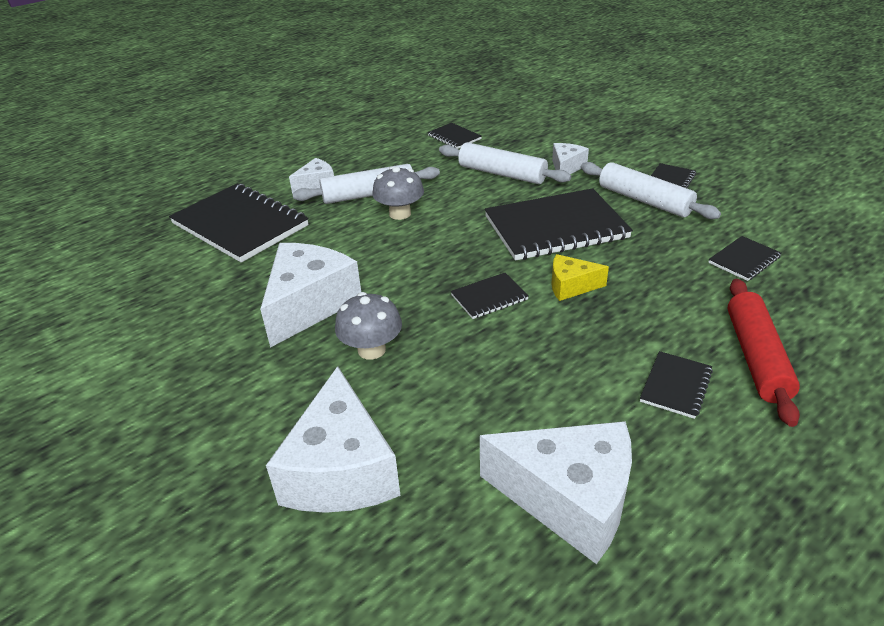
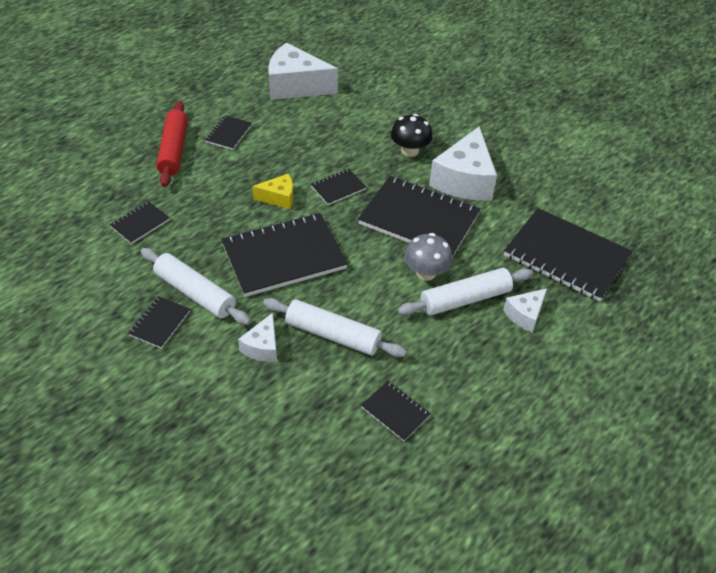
camera: 170 degrees right, 10 degrees up
(341, 470) = (405, 94): white cheese -> none
(371, 349) = (410, 150): grey mushroom -> black mushroom
(390, 260) = (419, 219): none -> black notebook

